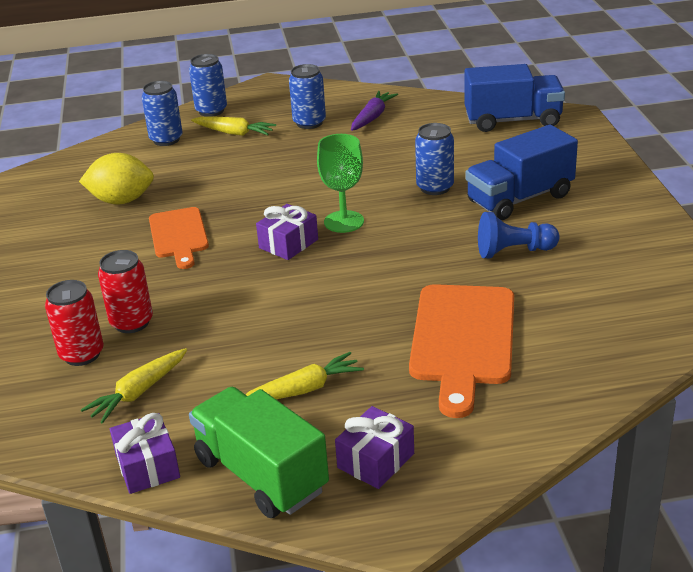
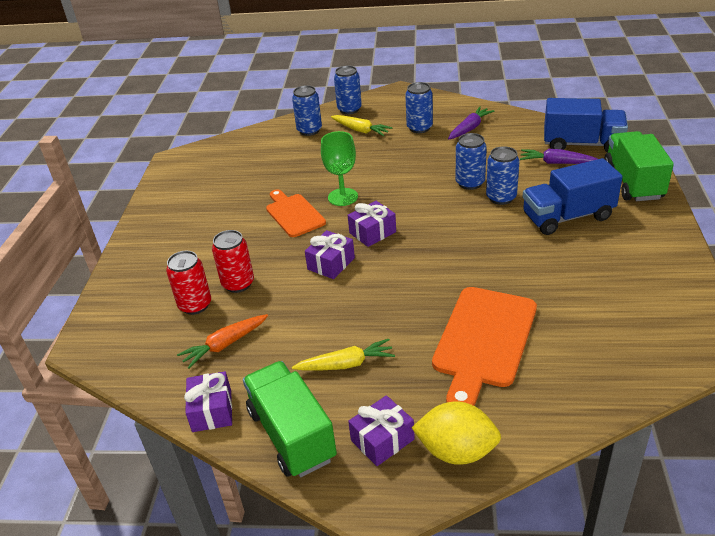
camera: 15 degrees right, 5 degrees up
(121, 201) = (262, 178): yellow lemon -> yellow lemon (456, 451)
(139, 392) = (225, 345): yellow carrot -> orange carrot
(178, 236) = (294, 214): orange cutting board -> orange cutting board turned 150 degrees clockwise
(247, 284) = (331, 263): none -> purple gift
(344, 222) = (420, 219): green goblet -> green goblet (343, 197)
(392, 176) = (470, 183): none -> blue can
(489, 143) = (556, 163): none -> purple carrot
(514, 251) = (548, 265): blue pawn -> none
(583, 154) = (633, 182): none -> green truck

